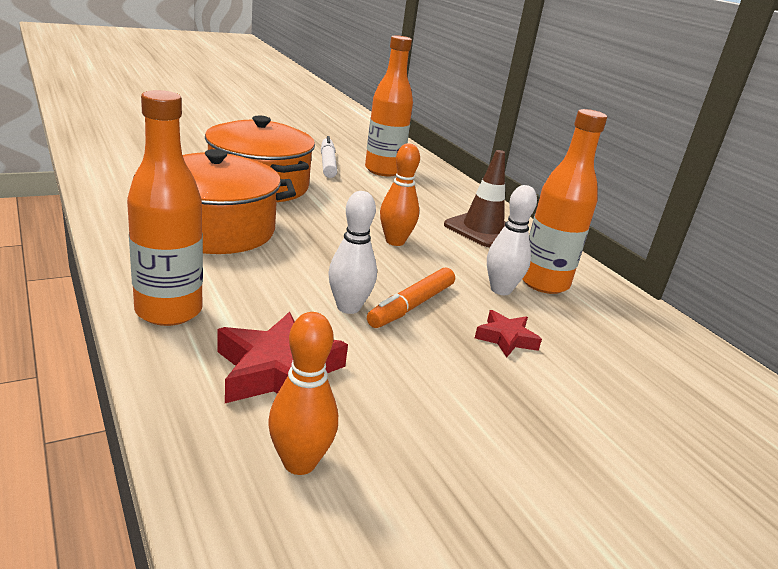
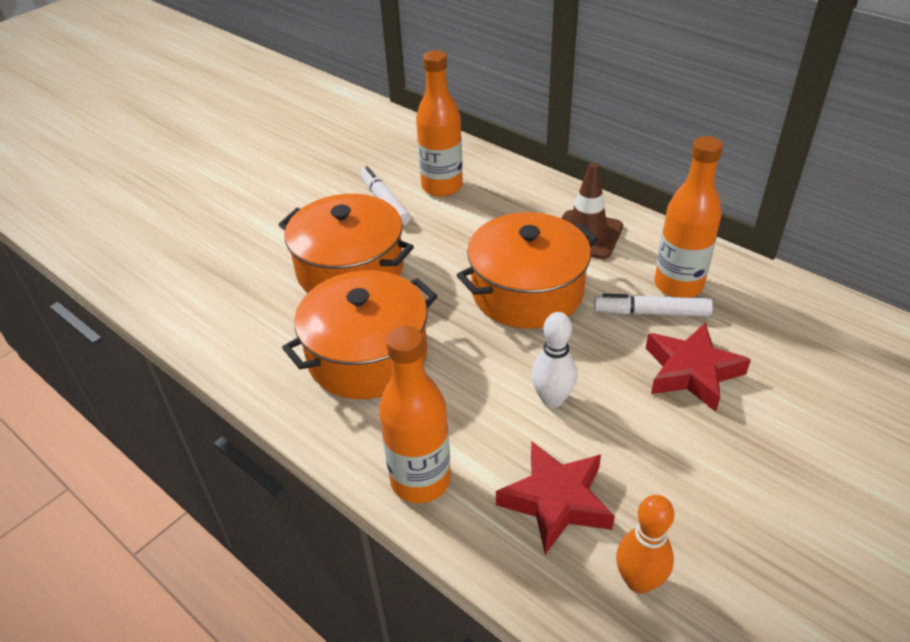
camera: 15 degrees left, 15 degrees up
(395, 241) = (527, 292): orange bowling pin -> orange pot
(412, 306) = (598, 370): orange marker -> none
(500, 290) = (651, 312): white bowling pin -> white marker
(506, 338) = (691, 372): red star -> red star, size x1.76

